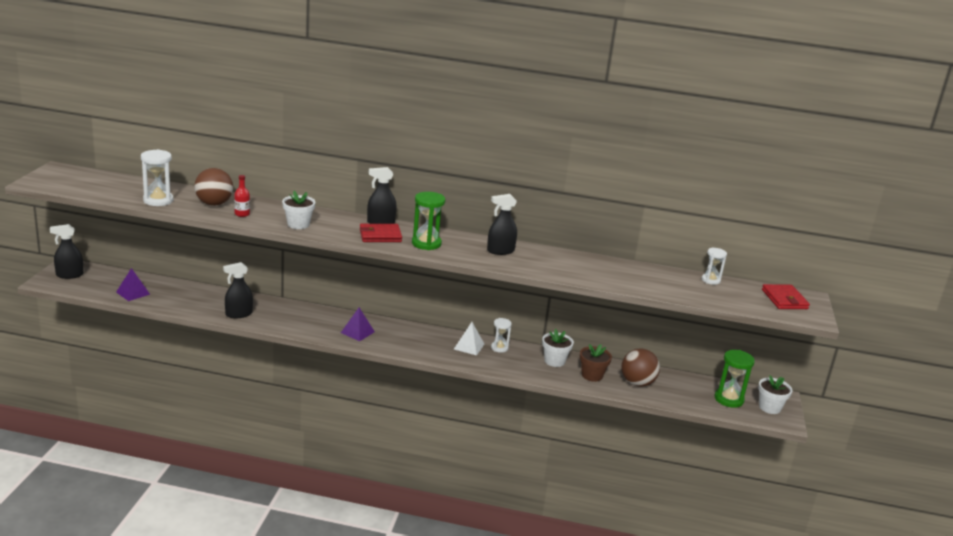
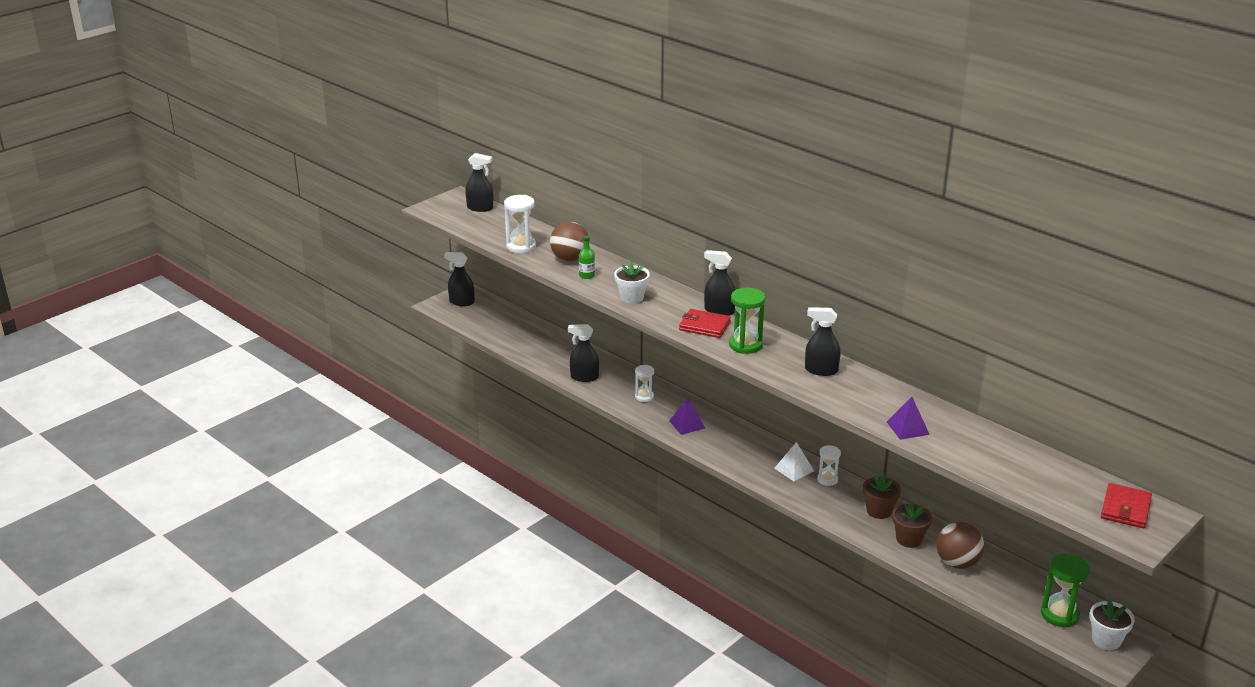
camera: 35 degrees right, 5 degrees up
(88, 176) = (480, 208): none -> black spray bottle
(133, 293) = (504, 333): purple pyramid -> purple pyramid (908, 428)
(242, 214) = (586, 275): red bottle -> green bottle
(554, 361) = (879, 511): white flower pot -> brown flower pot
(710, 280) = (1050, 461): white hourglass -> white hourglass (644, 397)

